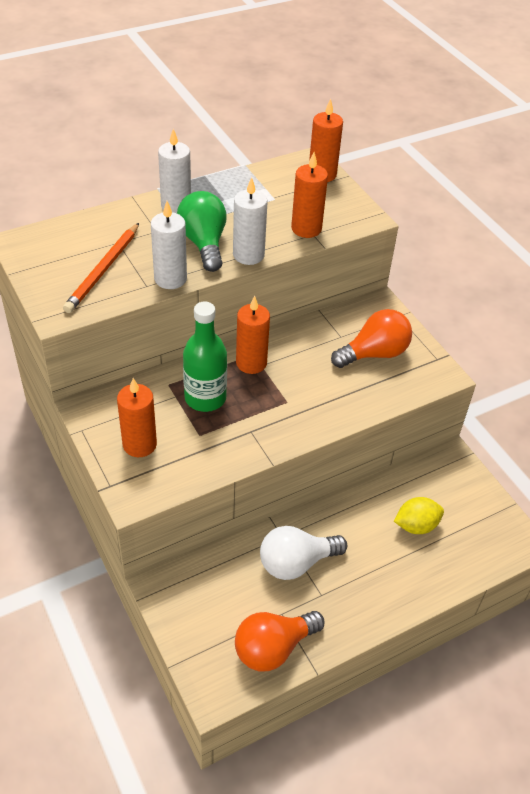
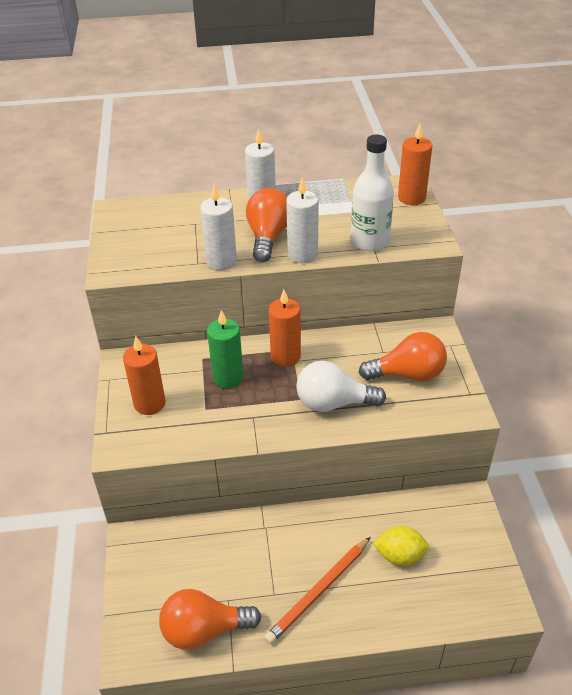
camera: 25 degrees right, 5 degrees down
(103, 270) = (169, 243): orange pencil -> orange pencil (319, 591)
(204, 243) = (268, 237): green light bulb -> orange light bulb
(205, 398) = (228, 377): green bottle -> green candle
(296, 563) = (265, 556): white light bulb -> white light bulb (333, 403)
(306, 229) = (369, 241): orange candle -> white bottle

